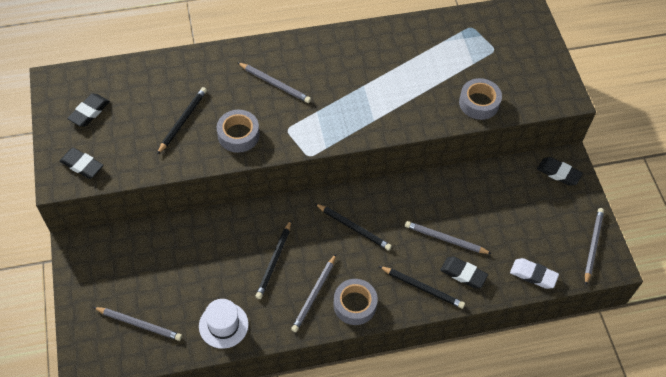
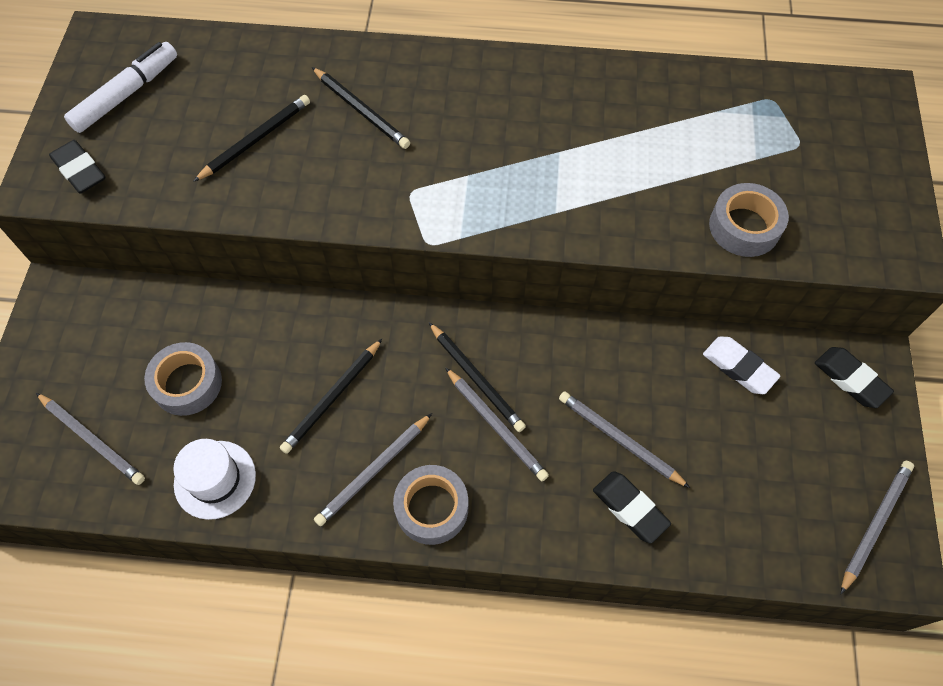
camera: 20 degrees right, 5 degrees up
(89, 112) = (126, 94): black eraser -> white marker
(238, 135) = (330, 182): grey tape -> grey tape (187, 383)
(274, 84) = (418, 116): grey pencil -> grey pencil (496, 425)
(422, 288) = (552, 512): black pencil -> black pencil (361, 110)
(533, 275) = (751, 546): white eraser -> white eraser (739, 367)

